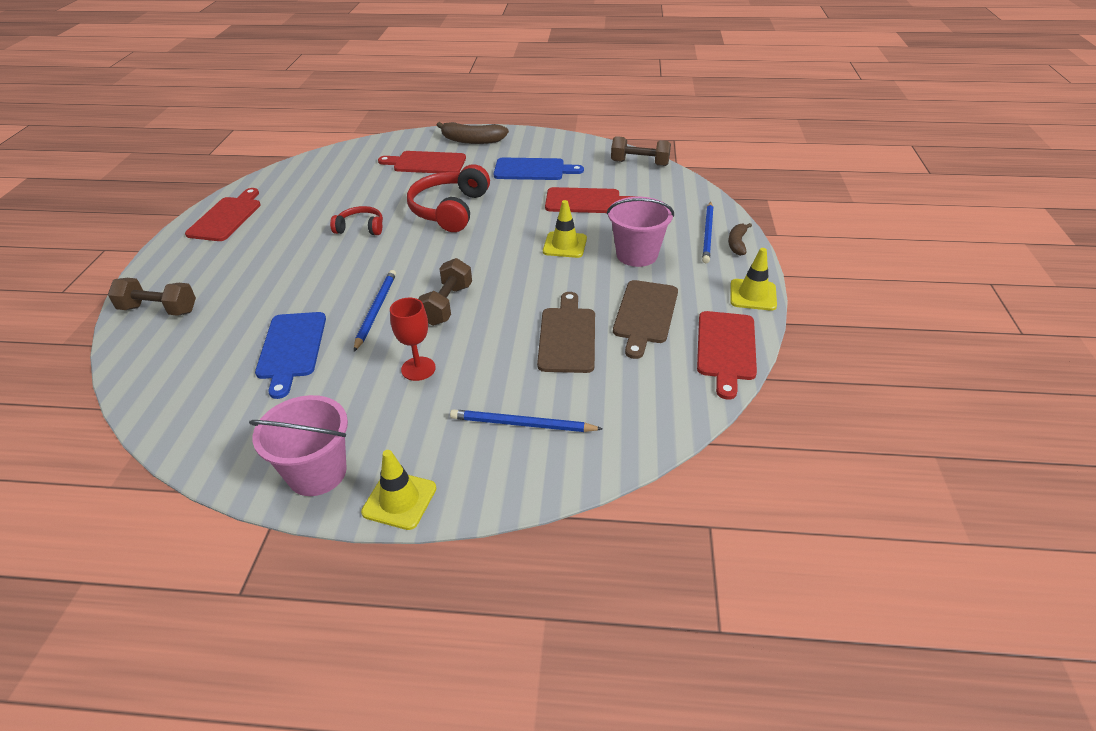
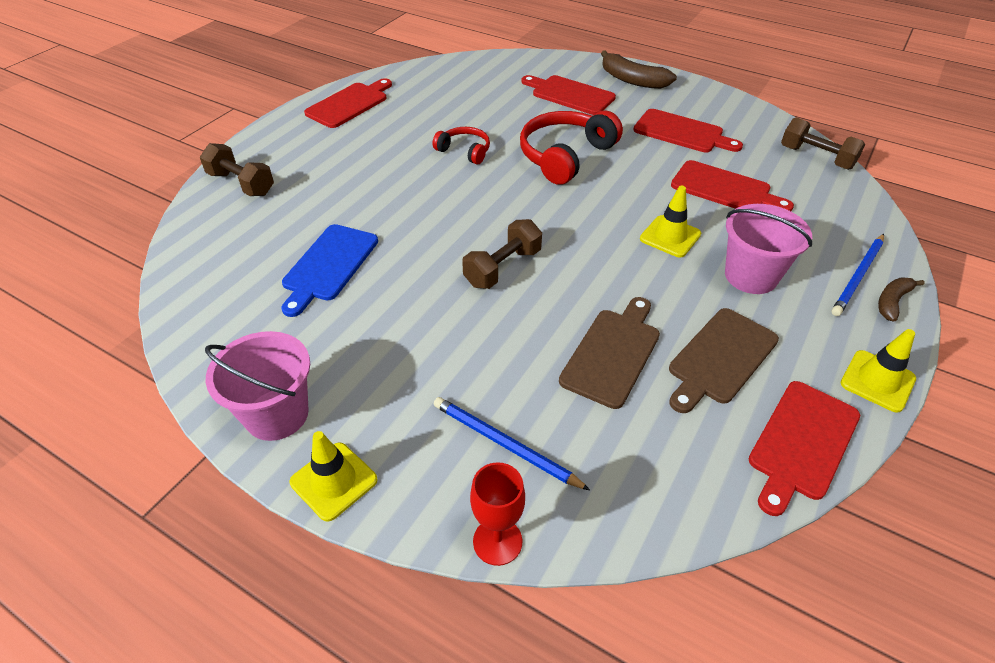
camera: 25 degrees right, 5 degrees up
(376, 310) = (429, 250): blue pencil -> none
(418, 369) = (434, 333): red goblet -> red goblet (497, 541)
(532, 170) = (682, 132): blue cutting board -> red cutting board

